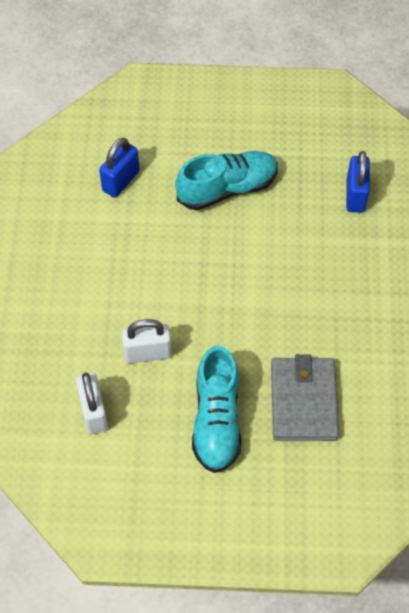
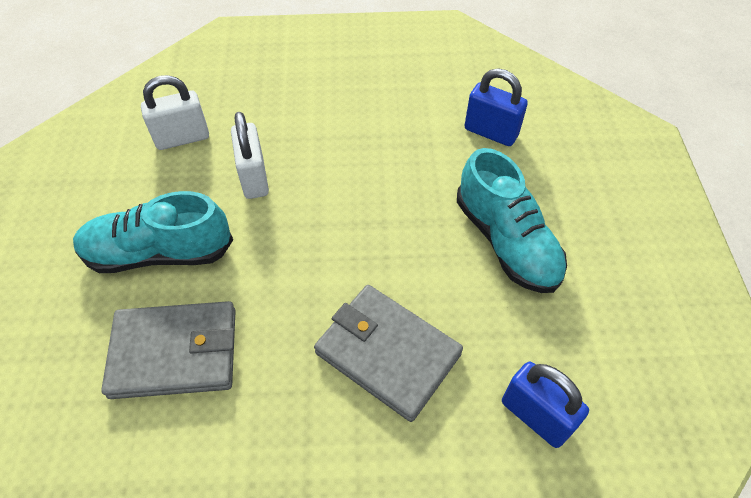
camera: 85 degrees right, 5 degrees down
(310, 270) = (387, 353): none -> grey wallet
(355, 195) = (535, 416): blue padlock -> blue padlock turned 45 degrees clockwise

